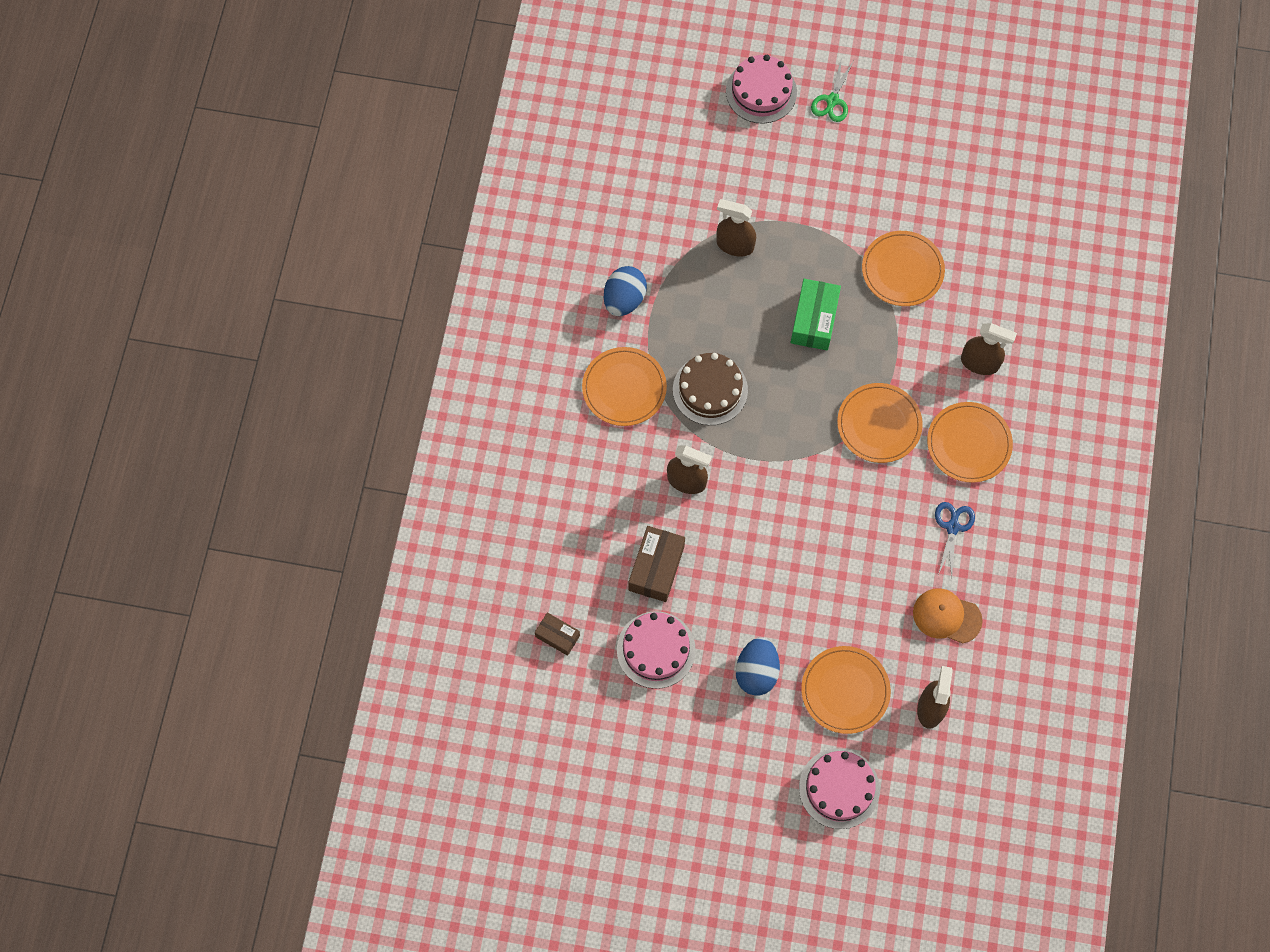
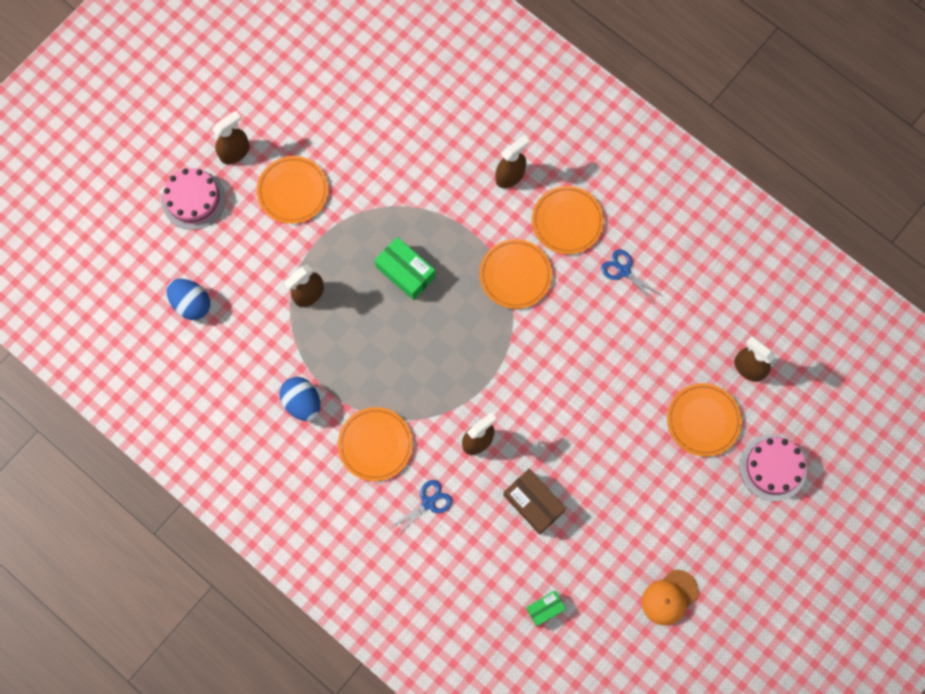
camera: 60 degrees left, 5 degrees up
(557, 636) = (545, 609): brown box -> green box
(596, 468) = (428, 503): none -> blue scissors
(656, 649) = (597, 540): pink cake -> none
(710, 390) = (415, 381): brown cake -> none
(756, 672) = (654, 476): blue egg -> blue egg (191, 303)
(832, 100) = (235, 152): green scissors -> brown spray bottle
(902, 270) = (405, 185): orange plate -> orange plate (293, 191)
(946, 616) = (687, 315): orange cap -> orange cap (669, 597)

